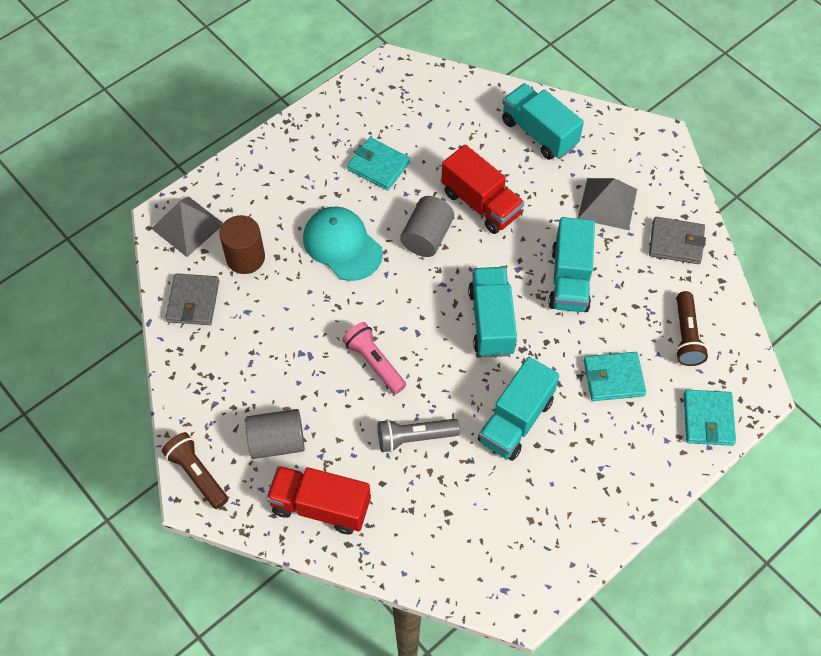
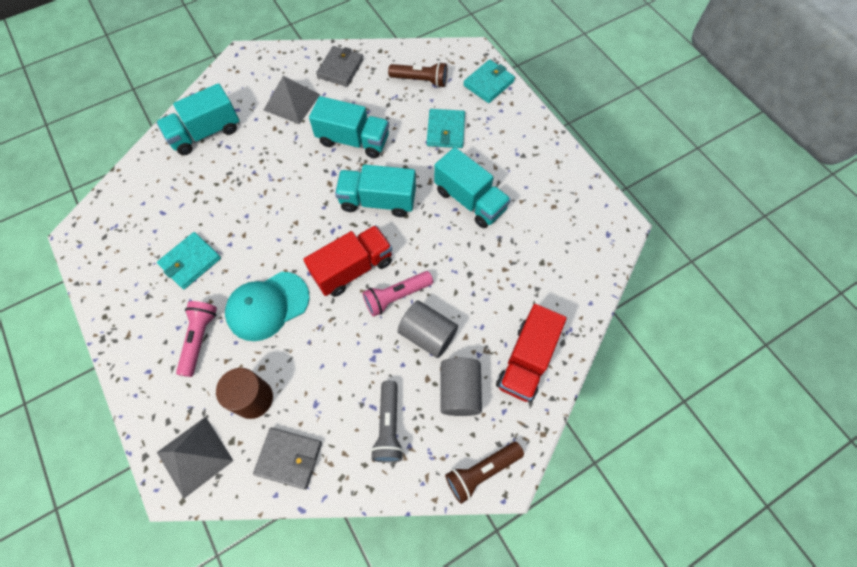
camera: 80 degrees left, 5 degrees up
(298, 197) = (199, 339): none -> pink flashlight
(414, 438) = (473, 275): grey flashlight -> grey flashlight (388, 426)
(427, 237) = (281, 234): grey cylinder -> grey cylinder (427, 334)
(481, 203) = (261, 188): red truck -> red truck (353, 268)
(708, 419) = (488, 83): turquoise wallet -> turquoise wallet turned 60 degrees counterclockwise

